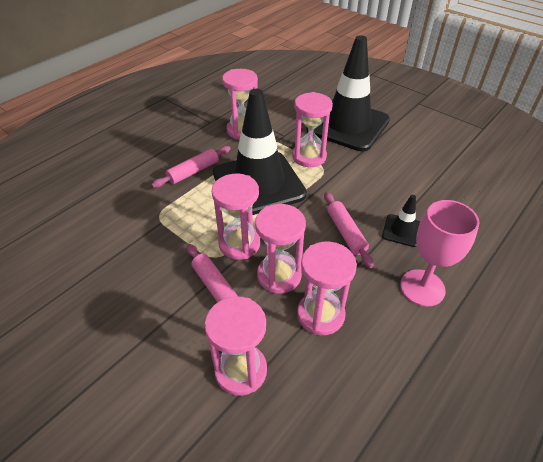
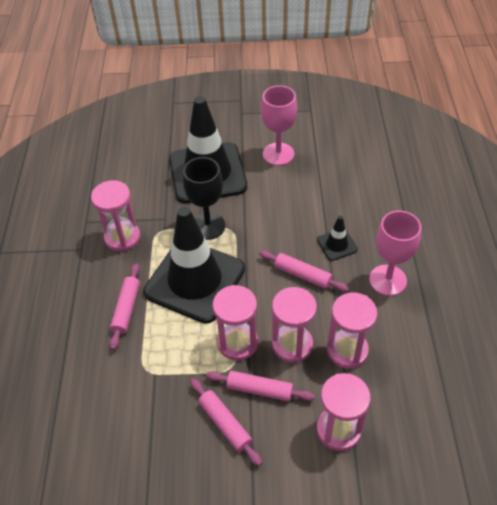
camera: 40 degrees left, 5 degrees up
(163, 291) = (225, 424): none -> pink rolling pin
(309, 156) = (208, 226): pink hourglass -> black goblet
(420, 142) = (278, 154): none -> pink goblet

